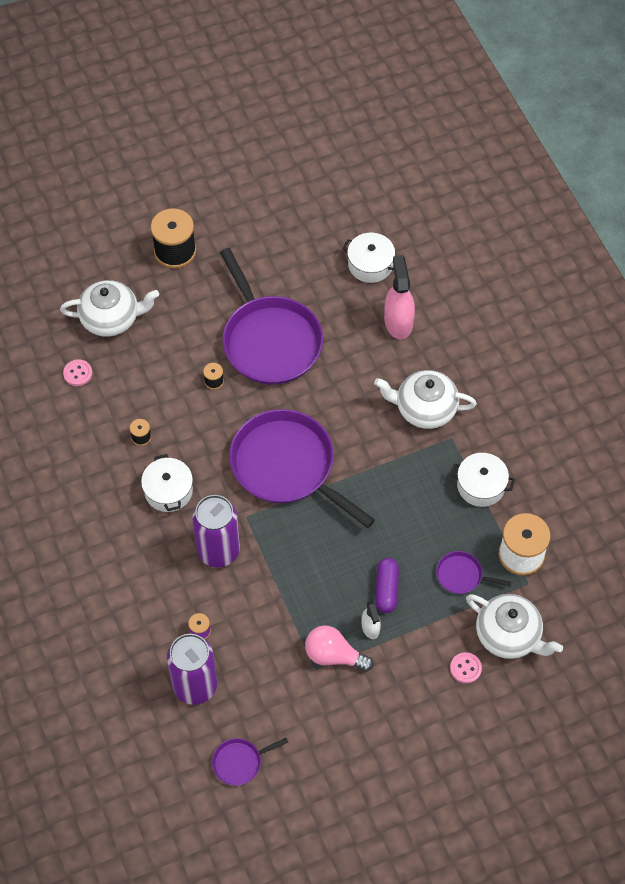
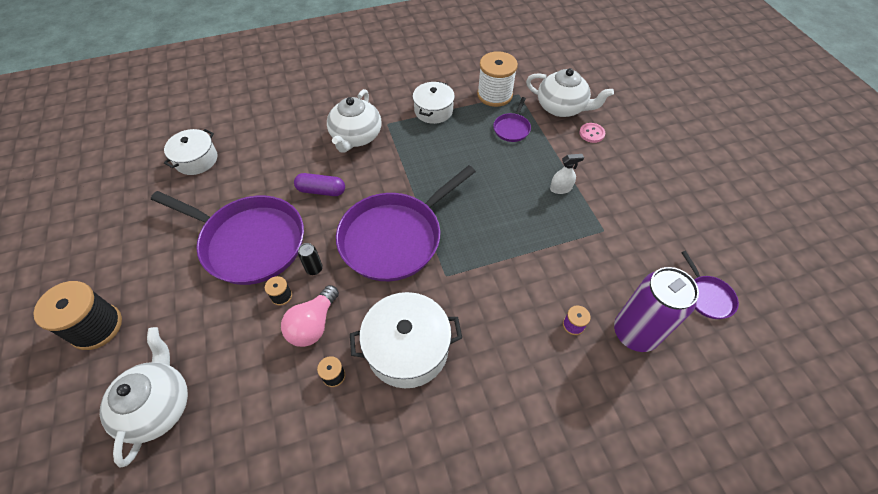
camera: 85 degrees left, 5 degrees down
(77, 373) = (223, 452): pink button -> none
(168, 491) = (407, 348): white pot -> white pot, size x1.51
(218, 551) = (482, 303): purple can -> none
(244, 401) = (314, 269): none -> black can
(270, 341) = (250, 242): purple pan -> purple pan turned 45 degrees clockwise
(334, 655) = (589, 216): pink light bulb -> pink light bulb (313, 324)
(386, 589) = (524, 175): purple capsule -> purple capsule (321, 190)
(398, 322) = (264, 146): pink spray bottle -> none
(509, 635) = (562, 107): white teapot -> white teapot turned 75 degrees clockwise

